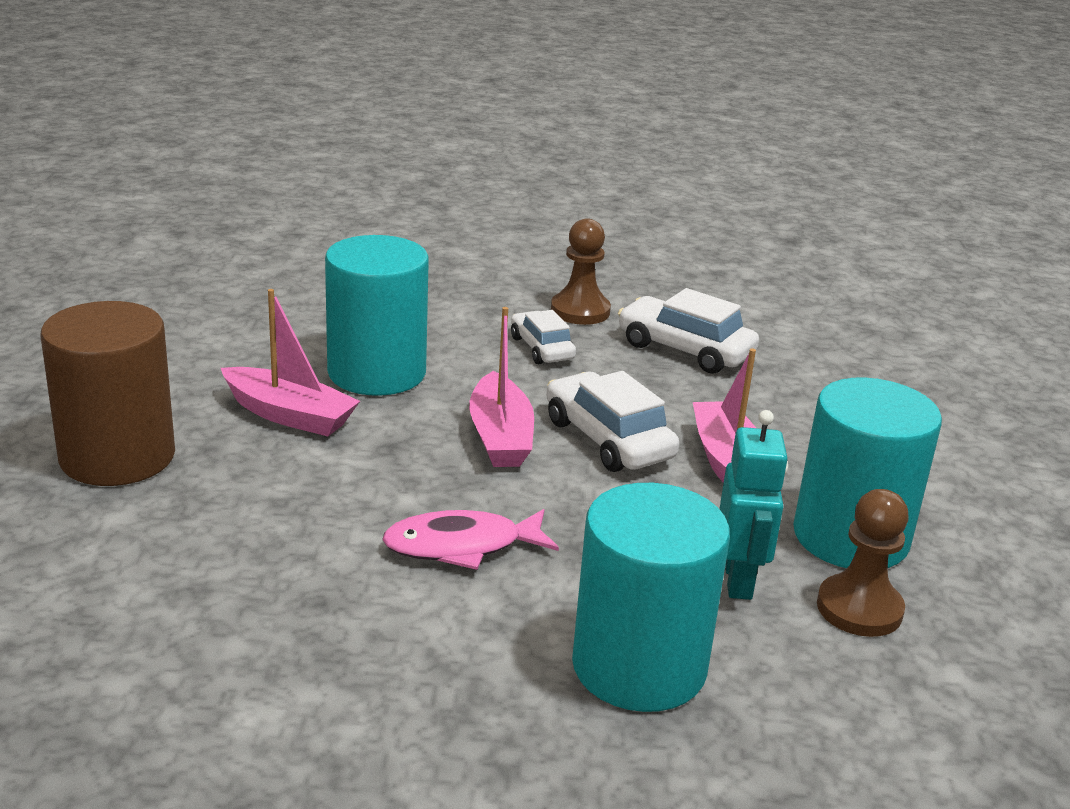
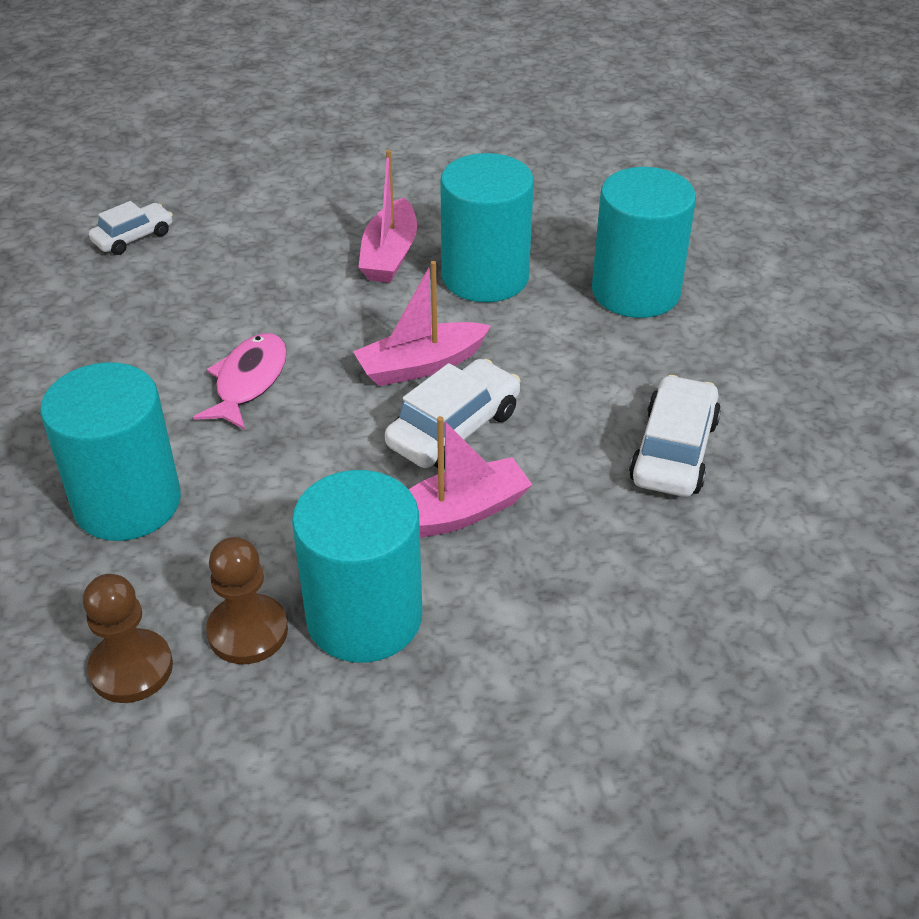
camera: 75 degrees right, 15 degrees up
(117, 457) = (291, 204): brown cylinder -> none
(459, 311) = (635, 292): none -> turquoise cylinder
(461, 546) = (248, 381): pink fish -> pink fish turned 45 degrees clockwise
(541, 348) = (600, 355): white car -> white car (133, 237)
(580, 311) = (702, 364): brown pawn -> brown pawn (131, 668)
(739, 580) = (262, 545): turquoise robot -> none

